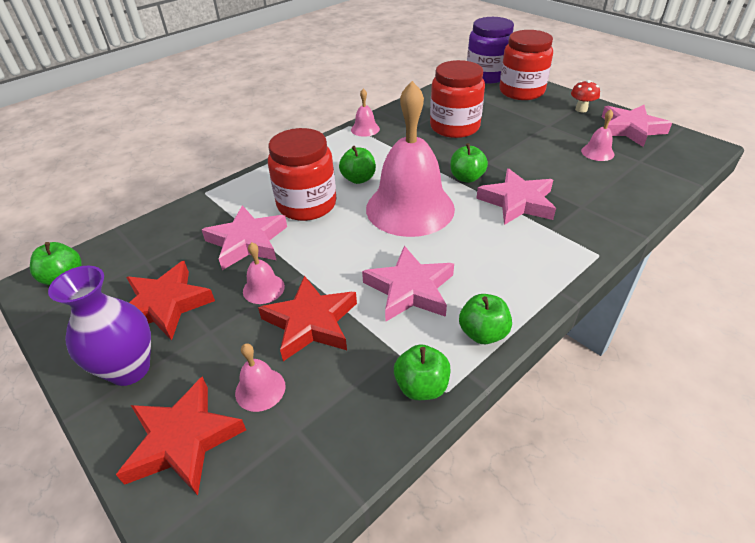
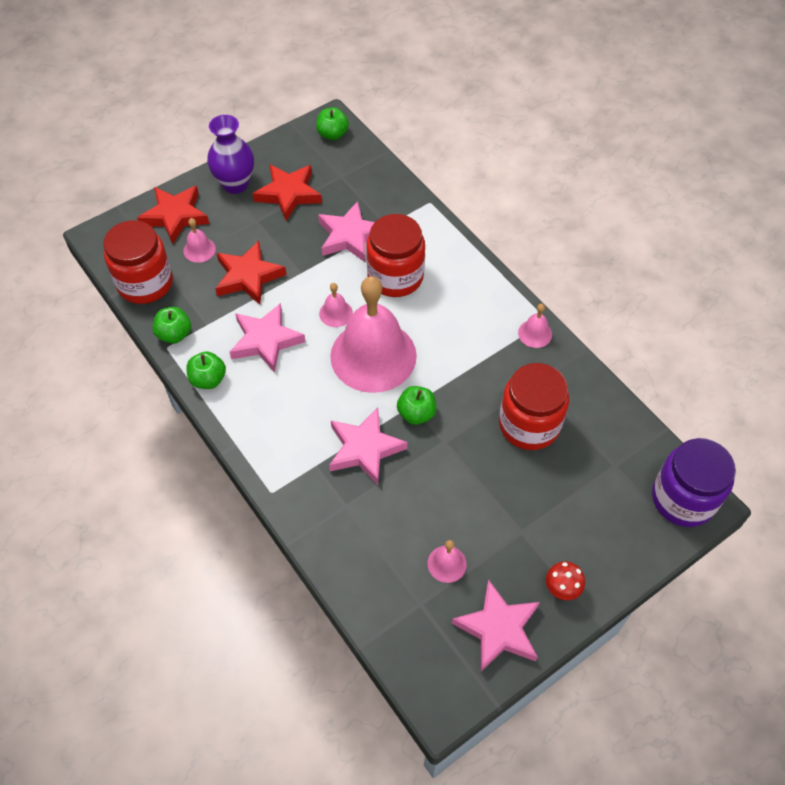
camera: 95 degrees right, 15 degrees up
(263, 288) = (291, 248): pink bell -> pink bell (336, 313)
(358, 179) = (431, 319): green apple -> none
(521, 91) = (625, 529): red jar -> red jar (145, 283)

